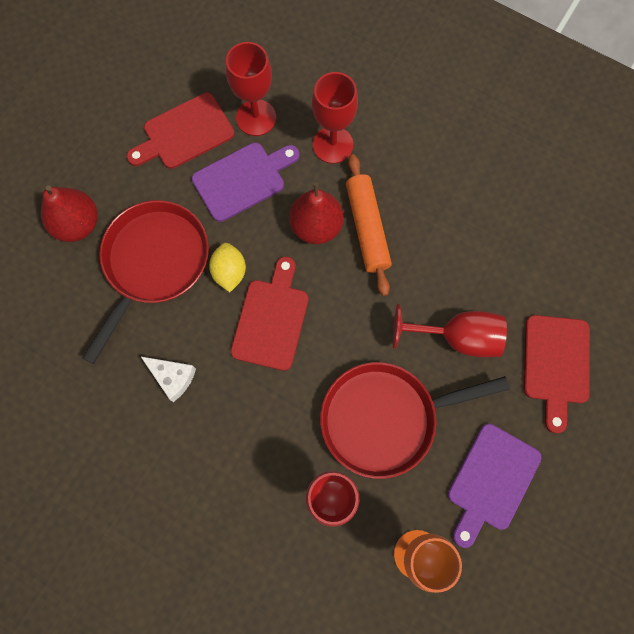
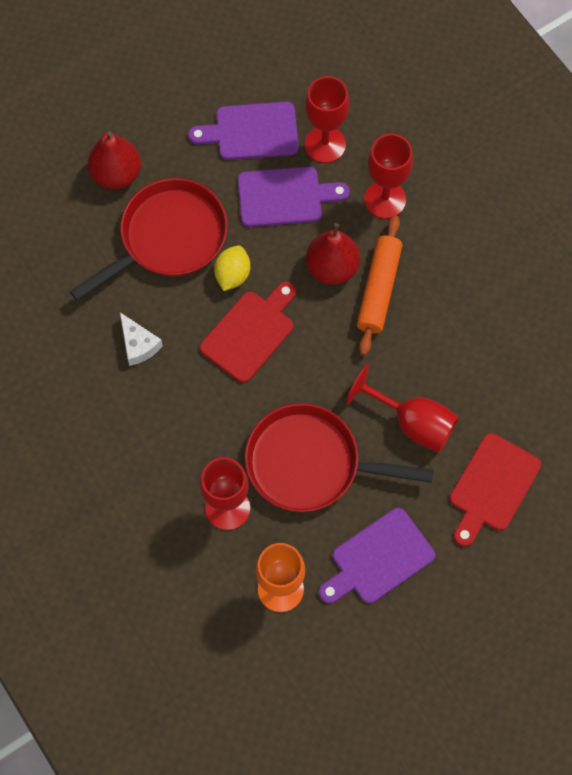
camera: 25 degrees right, 5 degrees down
(184, 133) = (251, 131): red cutting board -> purple cutting board

